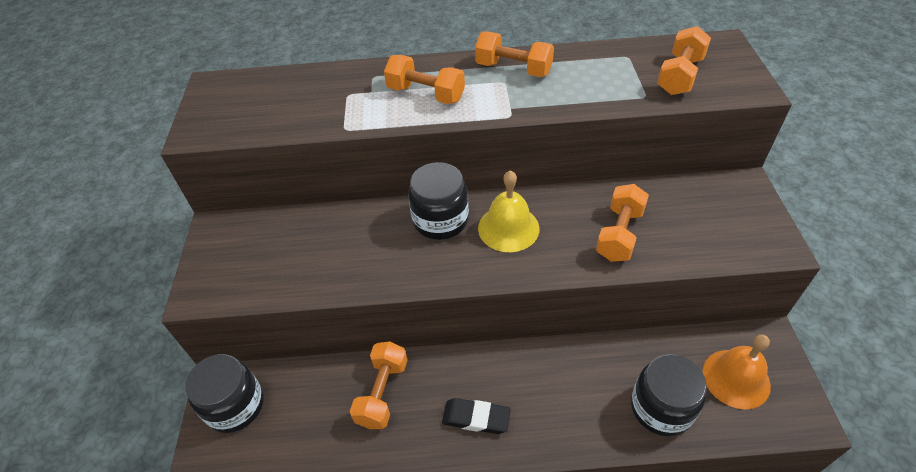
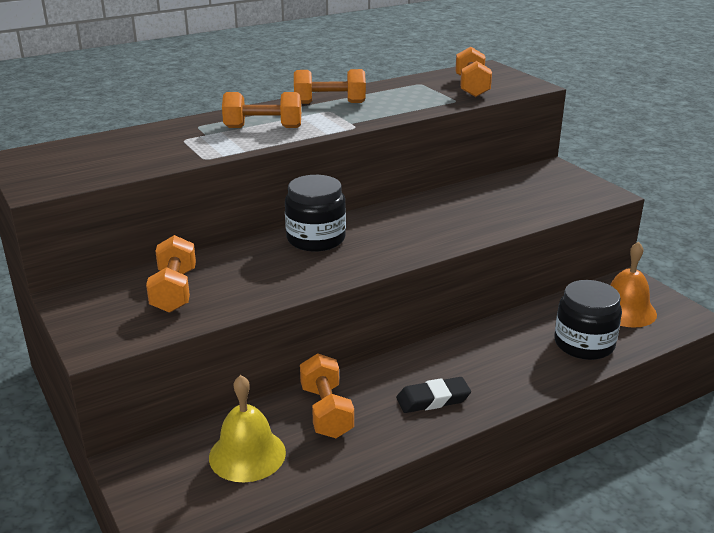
camera: 30 degrees left, 20 degrees down
(235, 405) = (166, 472): black jar -> none
(508, 228) = (384, 230): yellow bell -> yellow bell (247, 454)
(619, 234) = (483, 213): orange dumbbell -> orange dumbbell (174, 291)

